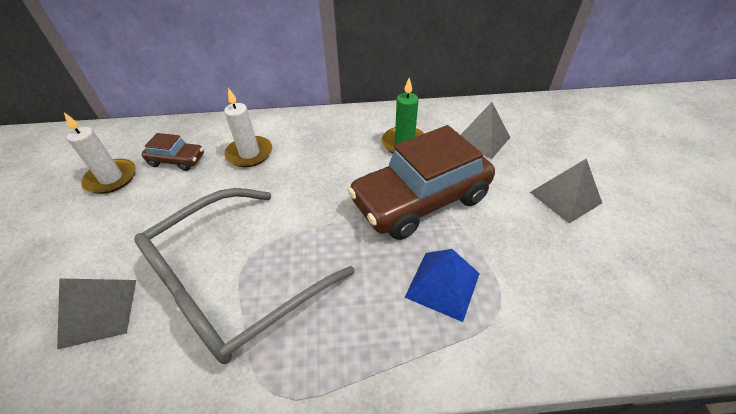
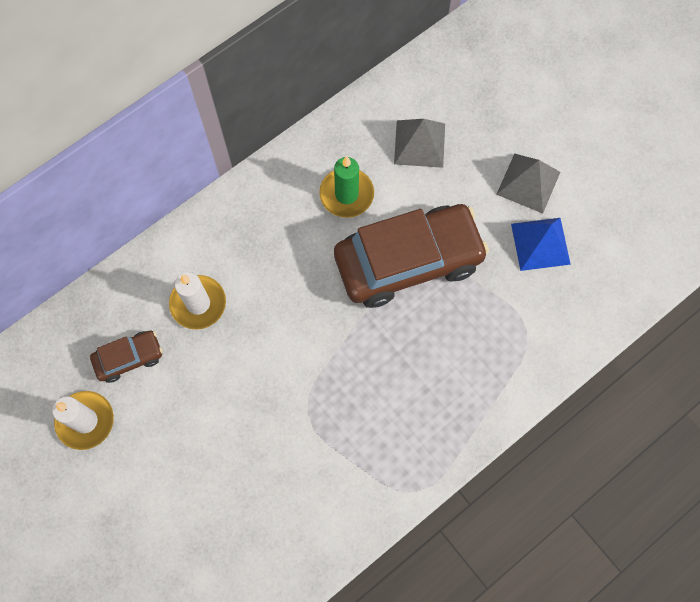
camera: 35 degrees left, 25 degrees up
(99, 312) = (235, 529): grey pyramid -> none
(233, 283) = (317, 440): grey glasses -> none
(420, 200) = (408, 261): brown car -> brown car turned 135 degrees counterclockwise
(442, 285) = (476, 337): blue pyramid -> blue pyramid (540, 244)

